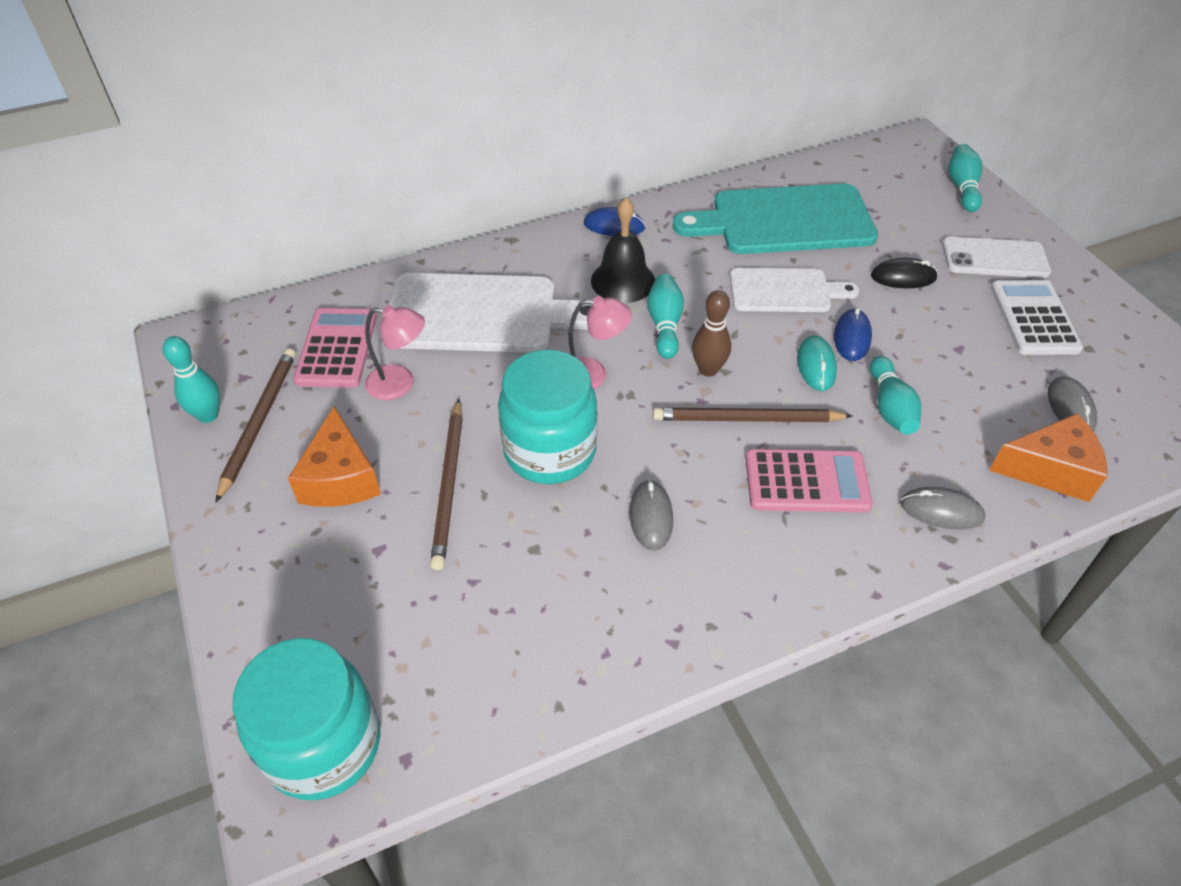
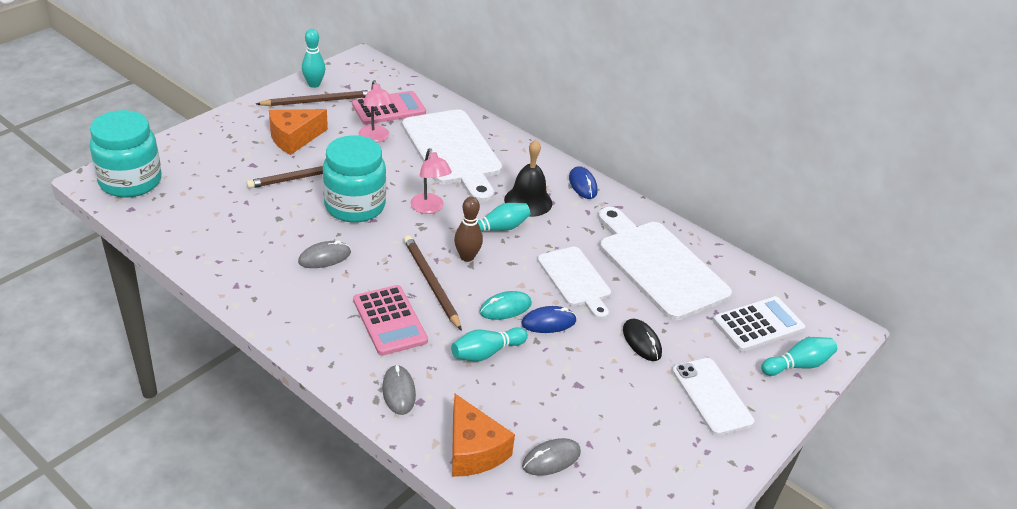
camera: 60 degrees right, 10 degrees down
(784, 221) = (658, 266): turquoise cutting board -> white cutting board
(1034, 318) = (649, 428): white calculator -> white calculator (758, 324)

